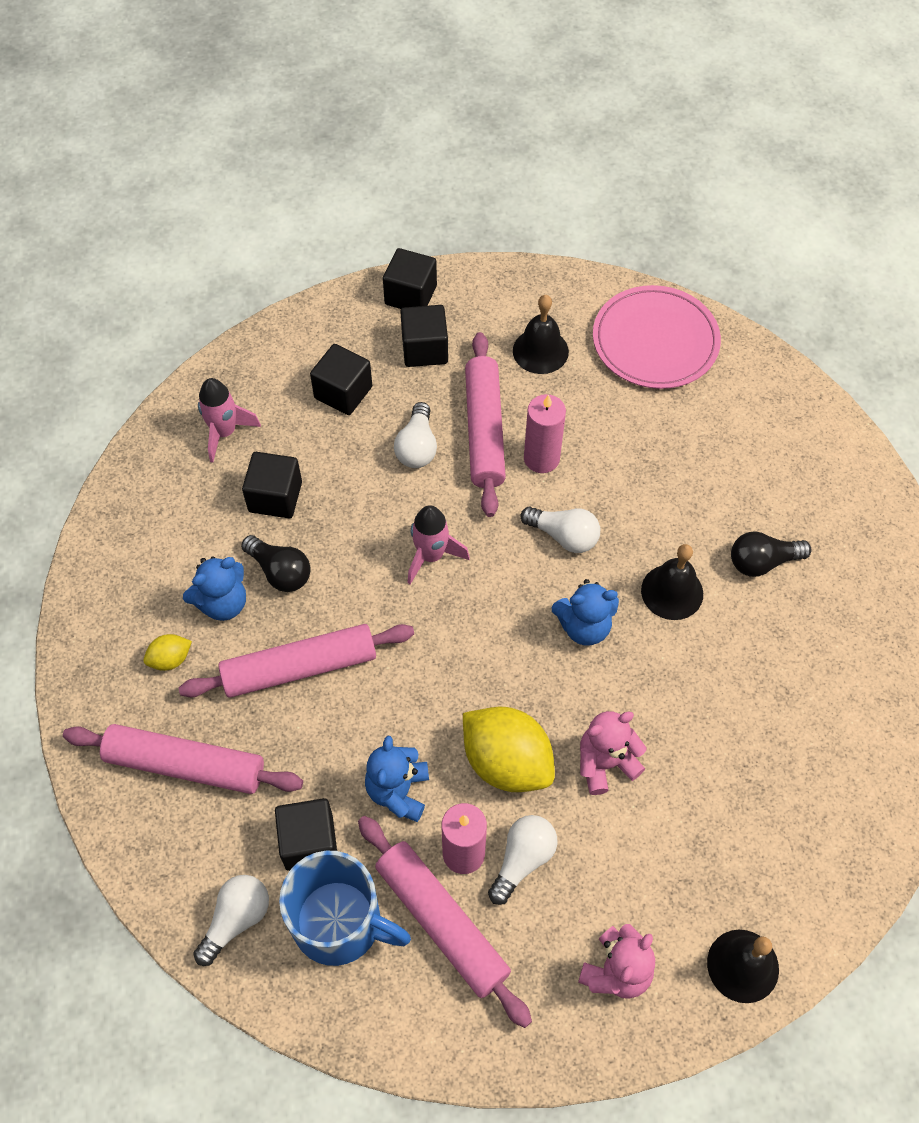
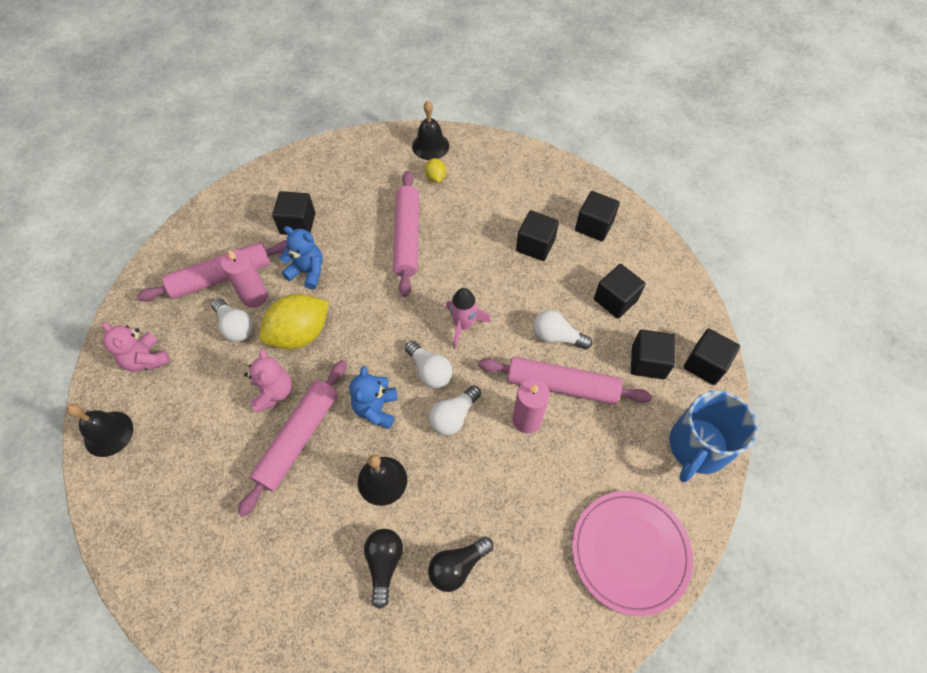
camera: 105 degrees right, 0 degrees up
(186, 765) = (367, 176): pink rolling pin -> pink rolling pin (298, 438)
(223, 603) = (465, 207): blue teddy bear -> none
(224, 432) = (594, 226): pink rocket -> black cube
(236, 920) = (271, 185): white light bulb -> white light bulb (429, 371)
(280, 571) = (478, 238): black light bulb -> black light bulb (458, 566)
(339, 922) = (247, 229): blue mug -> blue mug (697, 447)
(540, 351) = (633, 449): black bell -> black bell (430, 146)

